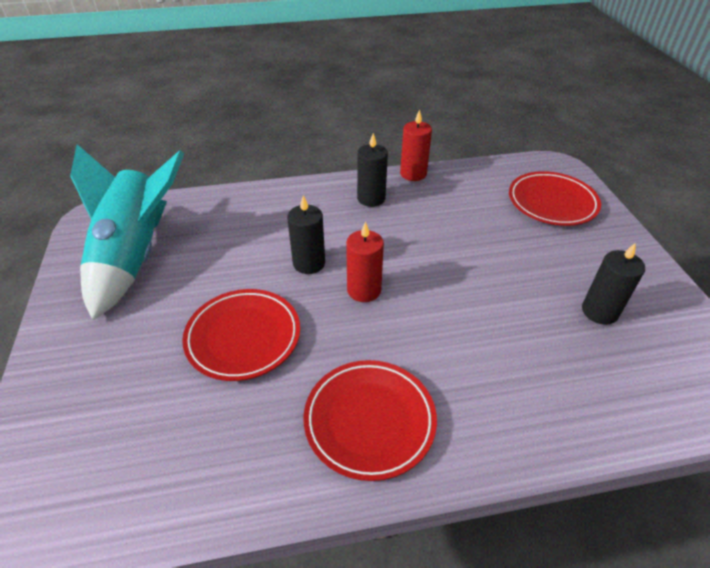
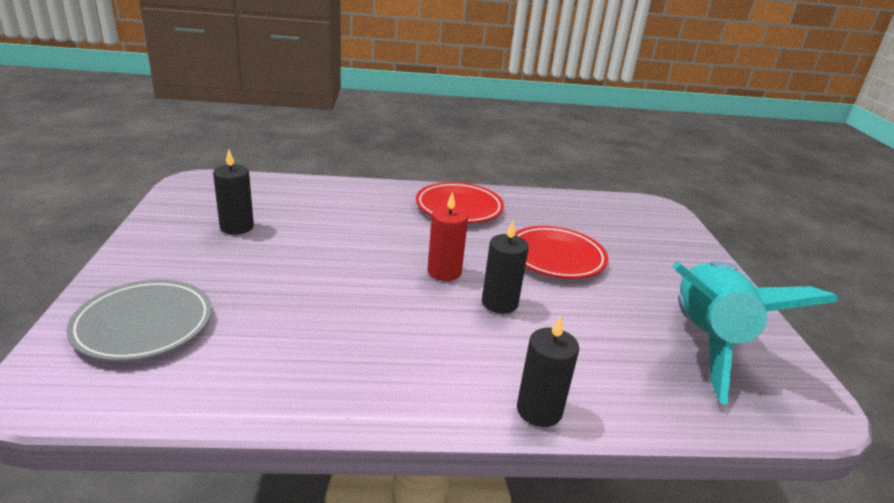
camera: 175 degrees left, 15 degrees down
(371, 198) = (403, 374): black candle -> black candle (539, 410)
(413, 174) = (312, 412): red candle -> none
(552, 203) = (144, 325): red plate -> grey plate

